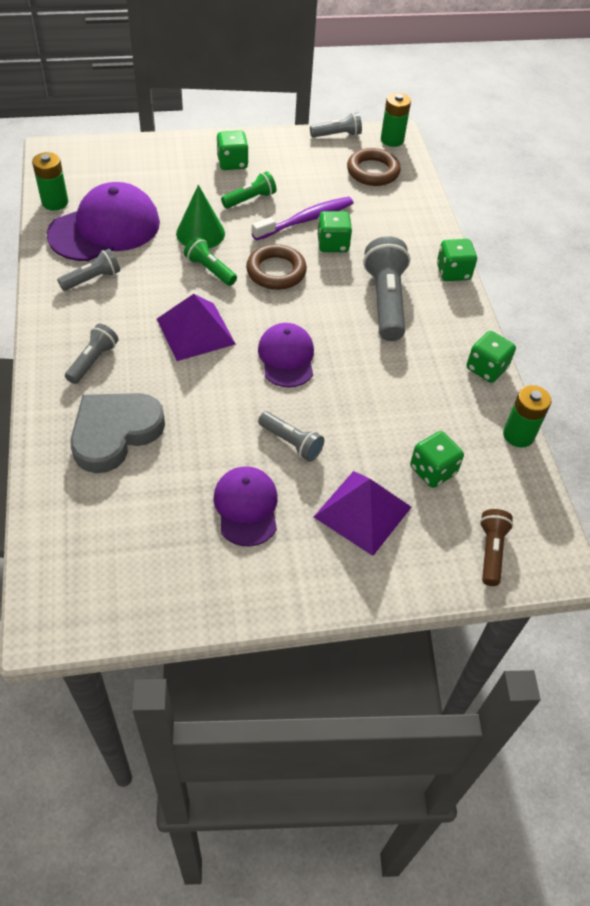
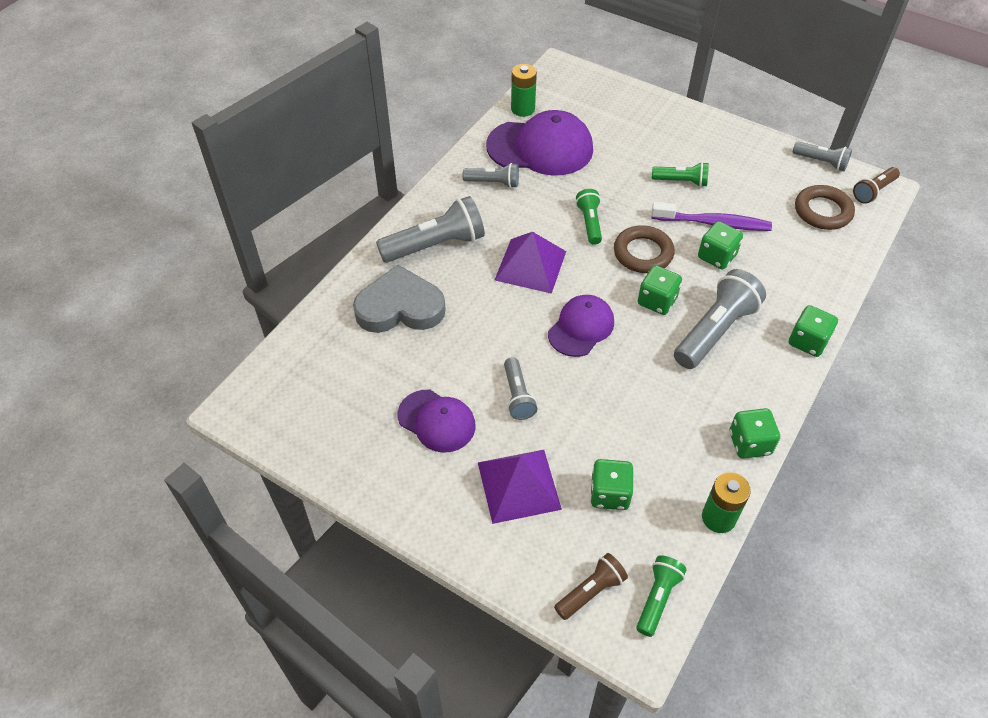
camera: 45 degrees right, 0 degrees up
(93, 361) = (435, 245): grey flashlight -> grey flashlight, size x1.77
(200, 233) = (611, 189): green cone -> none
(232, 163) = (697, 143): green dice -> green dice (657, 301)
(246, 507) = (437, 421): purple cap -> purple cap turned 90 degrees clockwise
(392, 140) = (873, 191): green battery -> brown flashlight
(537, 521) = (657, 598): none -> green flashlight

